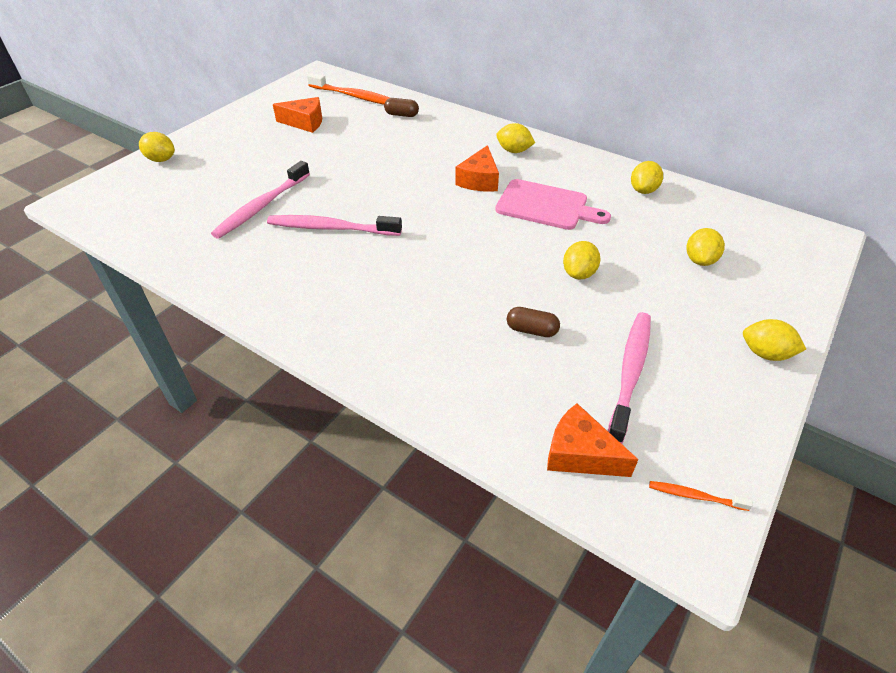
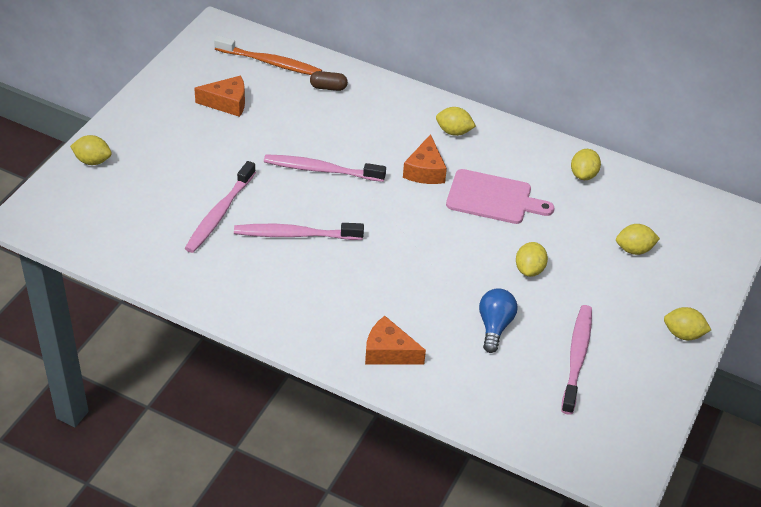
camera: 10 degrees left, 0 degrees up
(375, 175) = (321, 170): none -> pink toothbrush
(531, 330) = (494, 326): brown capsule -> blue light bulb
(580, 454) = (542, 423): orange cheese -> orange cheese (389, 352)
(695, 496) = (625, 447): orange toothbrush -> none
(700, 260) = (634, 249): yellow lemon -> yellow lemon turned 75 degrees clockwise

